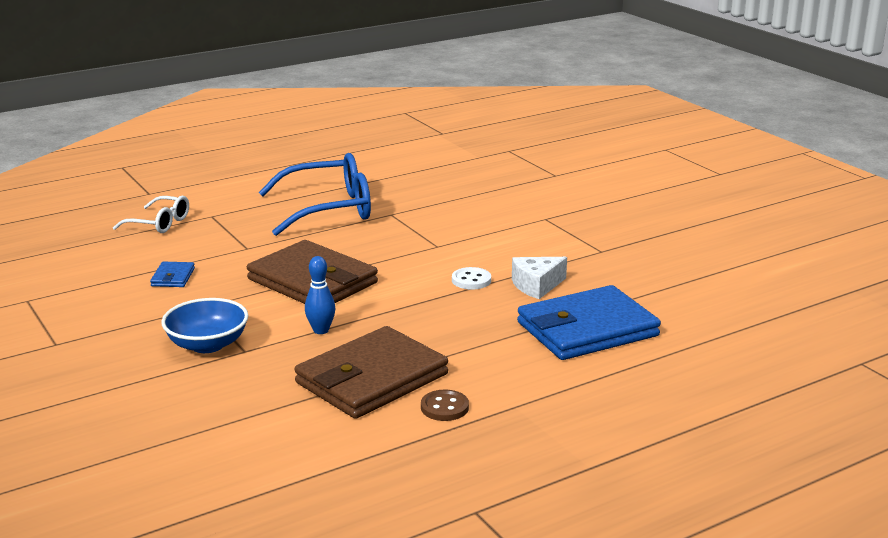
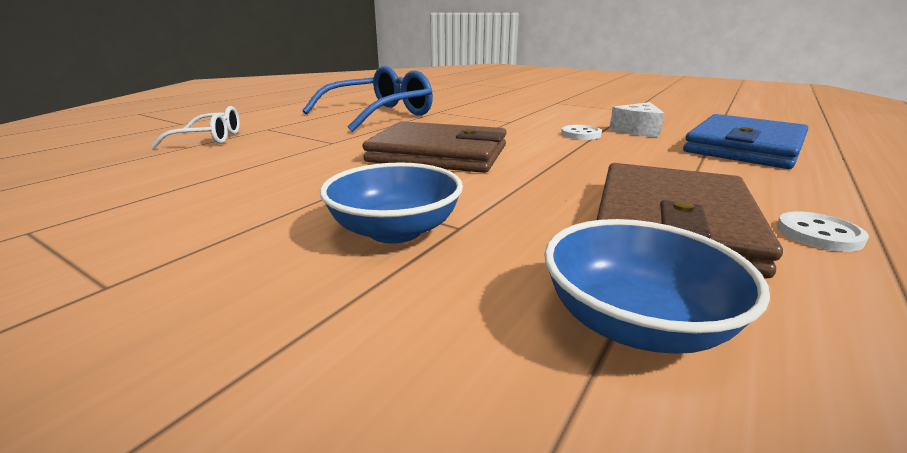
camera: 25 degrees left, 0 degrees up
(173, 277) = (266, 173): blue wallet -> none
(256, 417) = (635, 323): none -> blue bowl
(321, 330) = (519, 189): blue bowling pin -> none
(444, 407) = (818, 234): brown button -> white button

